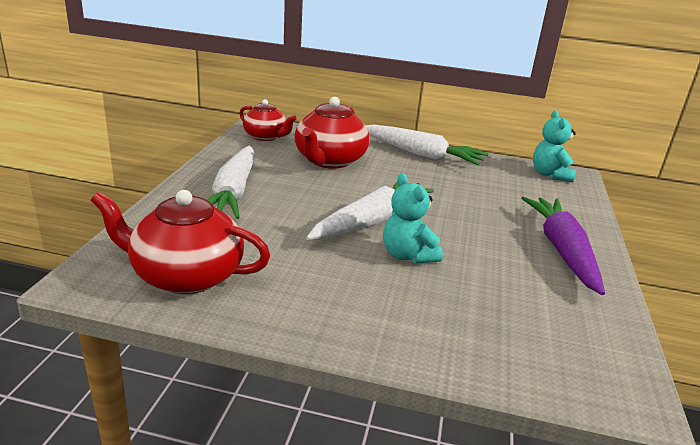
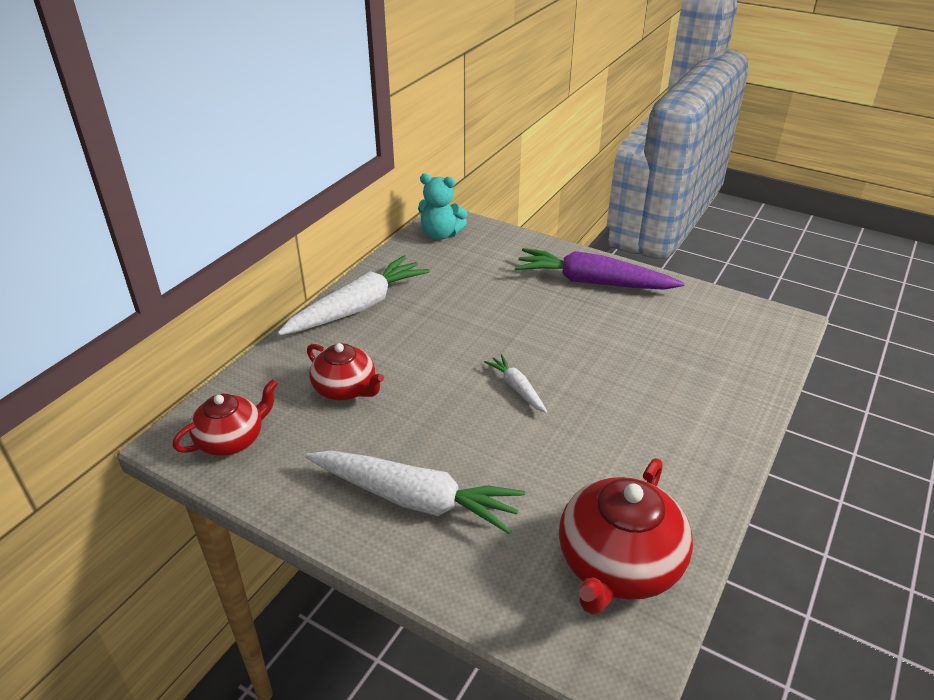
camera: 70 degrees left, 10 degrees up
(329, 161) = (345, 389): red teapot -> red teapot, size x0.63
(371, 221) = (517, 388): white carrot -> white carrot, size x0.48
(407, 255) = (592, 379): turquoise teddy bear -> none

